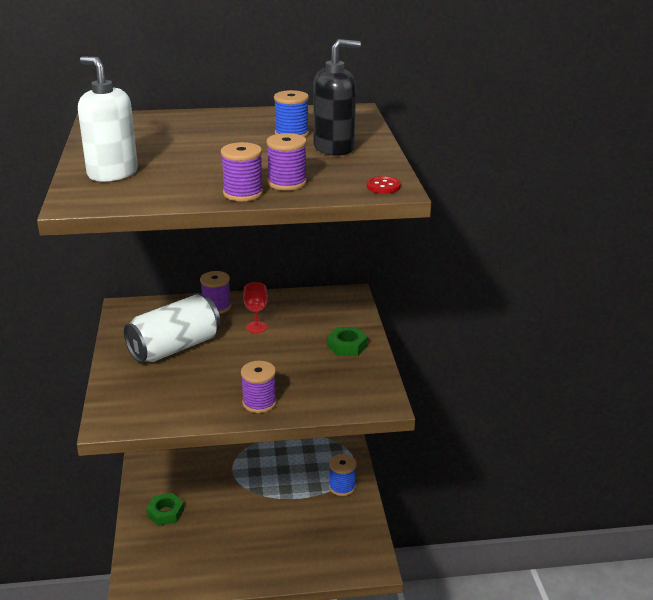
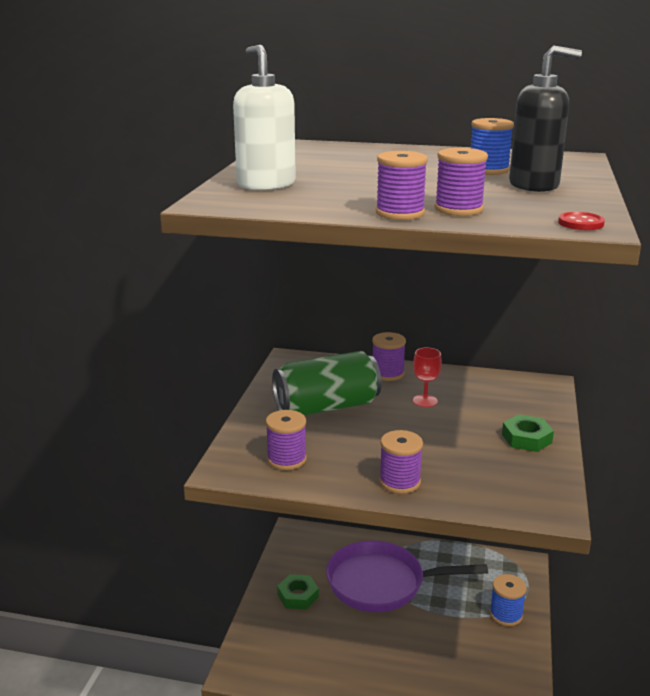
camera: 20 degrees right, 5 degrees down
(158, 402) = (286, 459): none -> purple spool
(175, 348) = (327, 407): white can -> green can
(234, 485) = (381, 583): none -> purple pan

